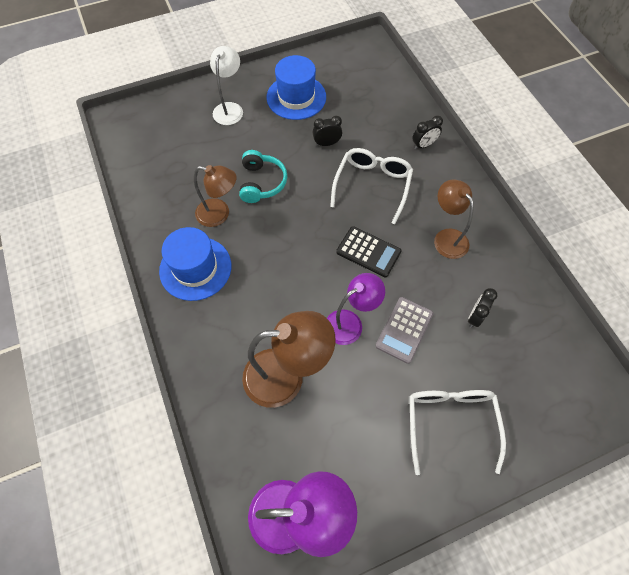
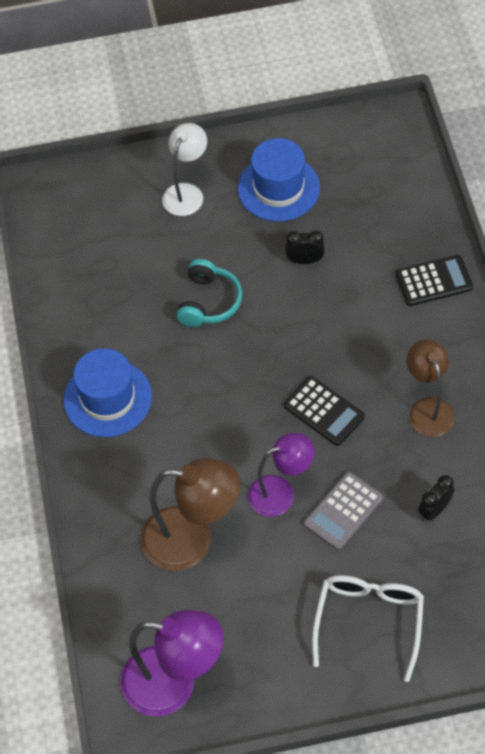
camera: 15 degrees right, 5 degrees down
(219, 214) = (148, 335): brown lamp -> none
(372, 185) = (350, 326): white glasses -> none
(423, 145) = (433, 281): black clock -> black calculator

